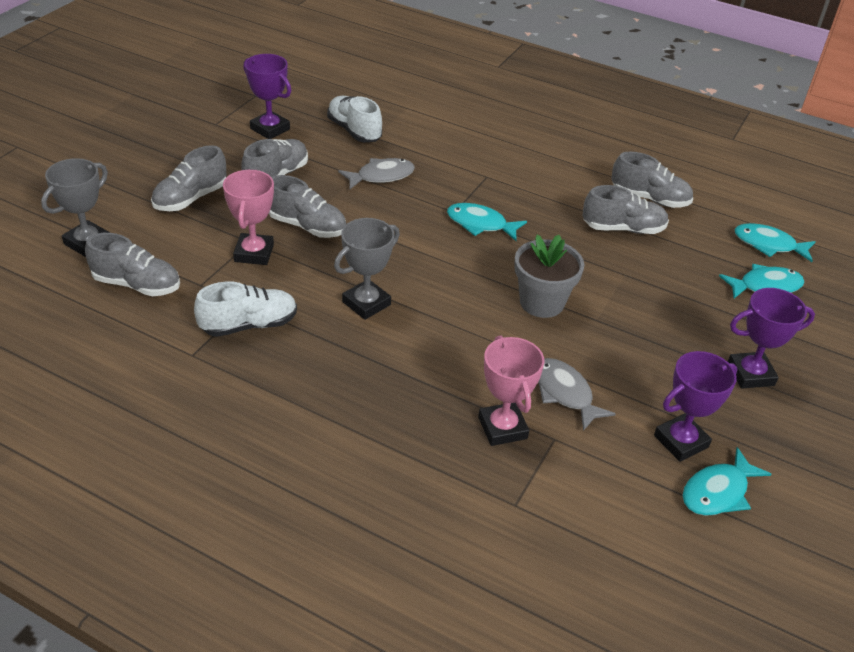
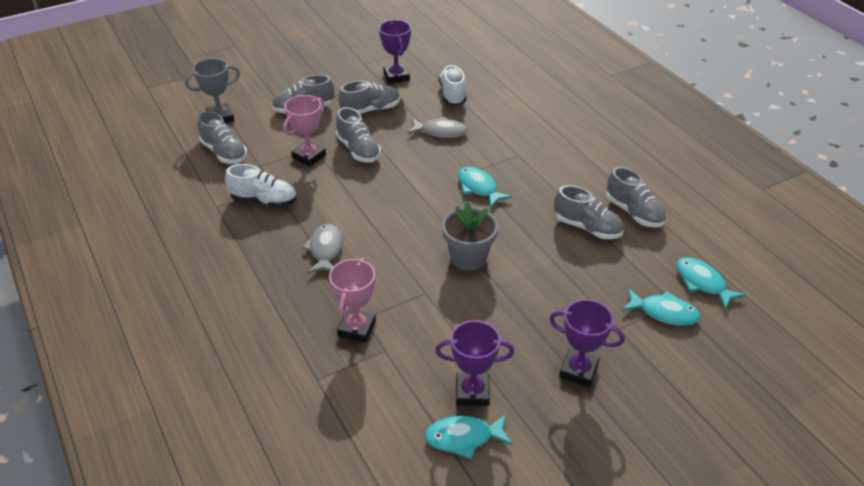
camera: 35 degrees right, 0 degrees up
(366, 303) = (348, 214): grey trophy -> none
(565, 393) = (422, 324): grey fish -> grey fish (325, 249)

